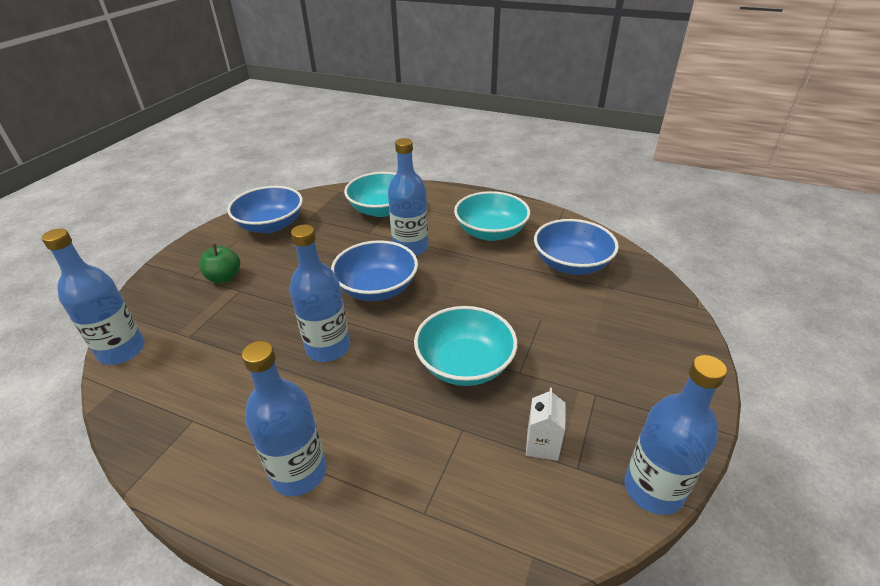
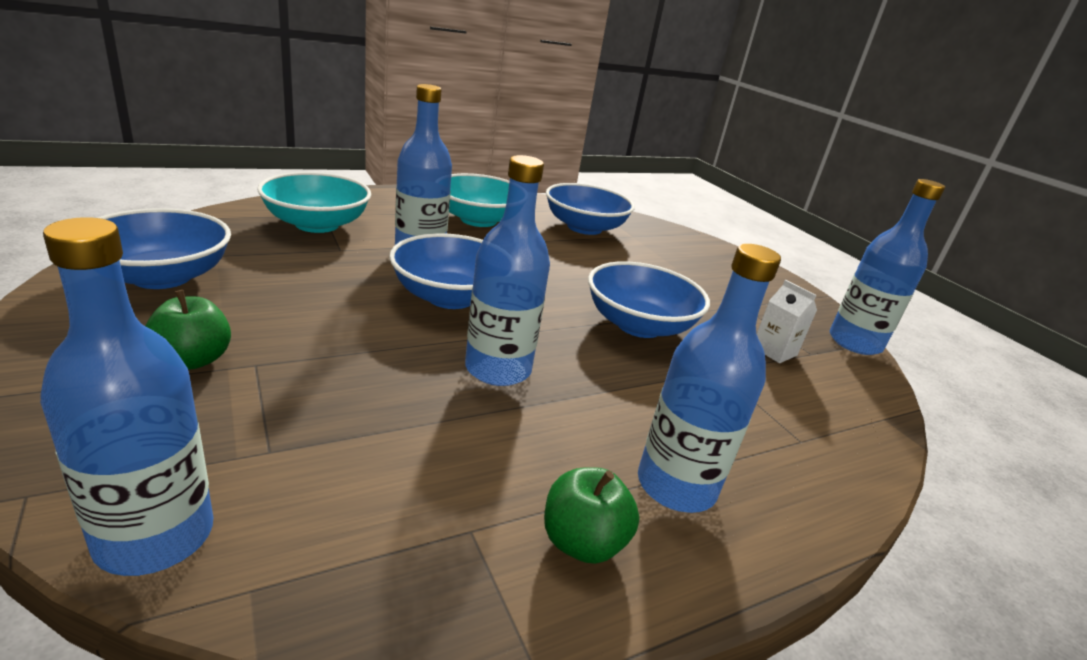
camera: 55 degrees left, 10 degrees down
(217, 460) = (582, 542): none -> green apple
(465, 364) = (639, 325): turquoise bowl -> blue bowl

